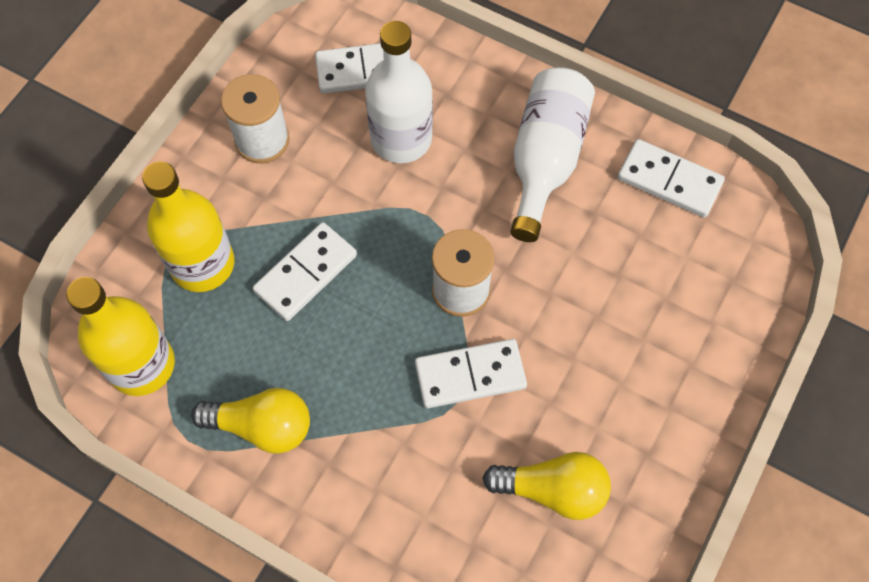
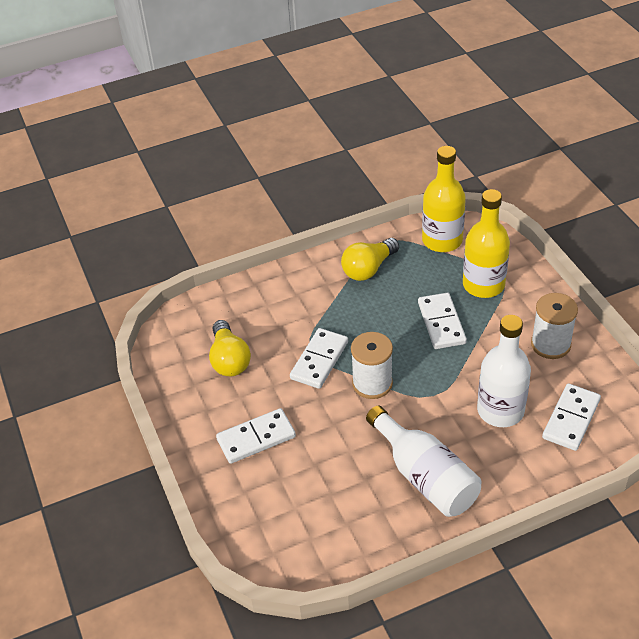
camera: 130 degrees right, 20 degrees down
(552, 489) = (229, 359): yellow light bulb -> yellow light bulb turned 60 degrees counterclockwise
(669, 180) = (353, 536): white domino -> white domino (256, 438)

